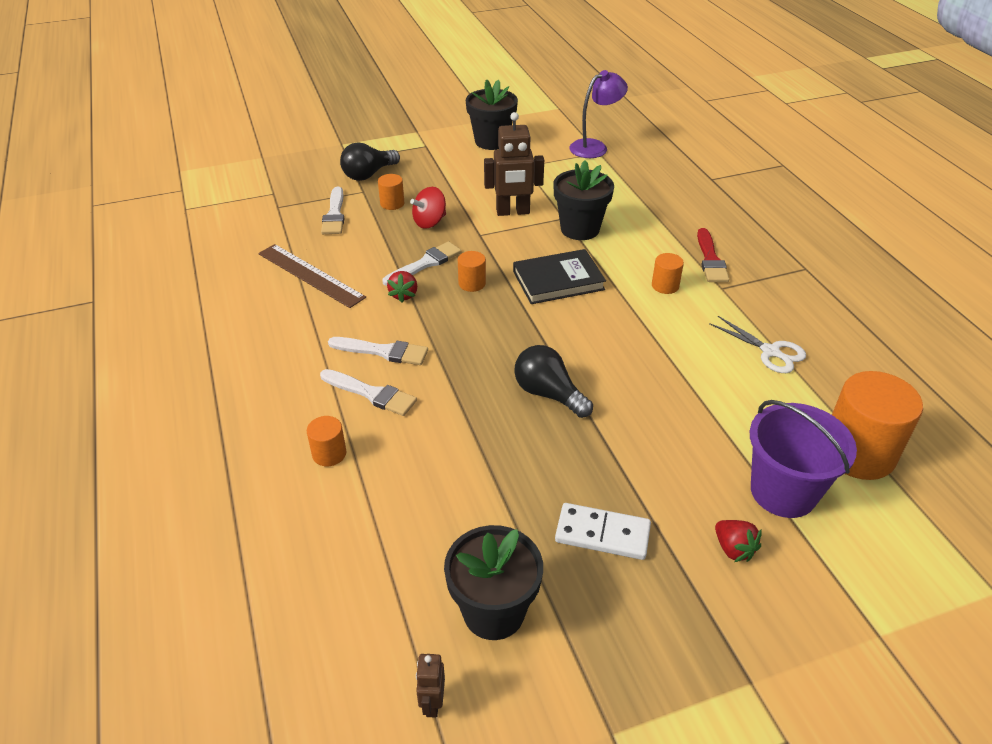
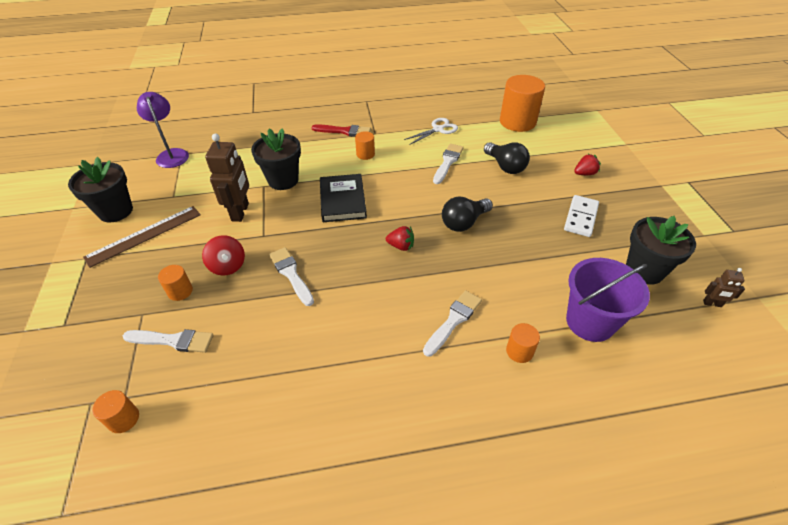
camera: 80 degrees left, 5 degrees up
(310, 275) = (274, 363): brown ruler -> brown ruler (144, 235)
(368, 174) = (111, 308): black light bulb -> black light bulb (505, 166)
(383, 351) = (403, 310): white brush -> white brush (447, 162)
(403, 295) = (331, 292): red strawberry -> red strawberry (401, 246)
(472, 283) = (330, 247): orange cylinder -> orange cylinder (123, 419)
(783, 492) = (545, 150): purple bucket -> purple bucket (590, 322)

